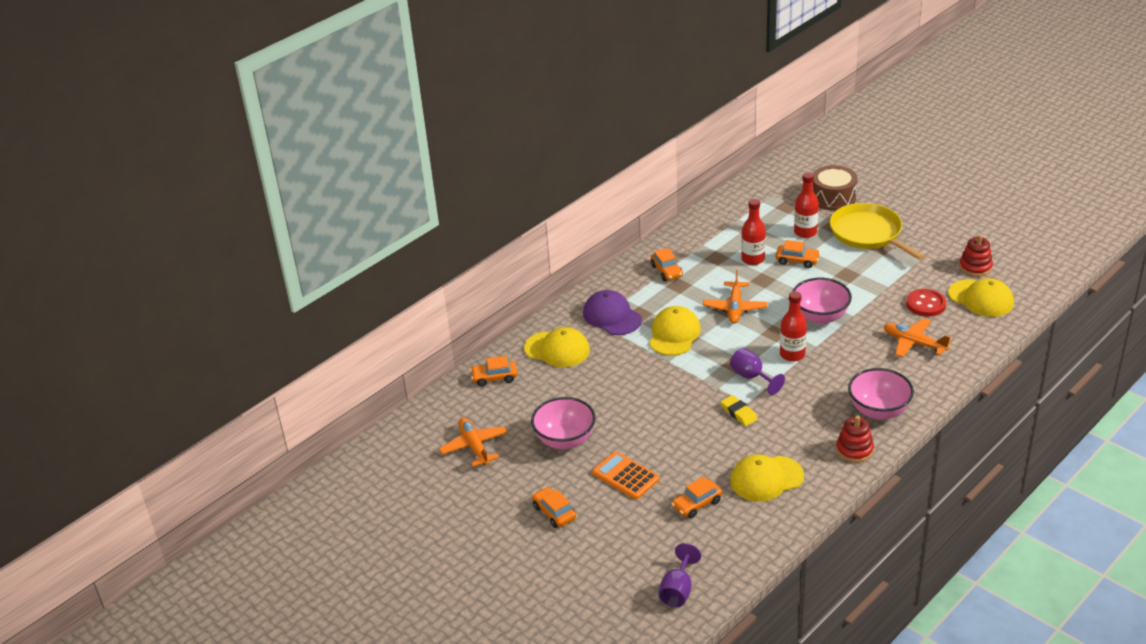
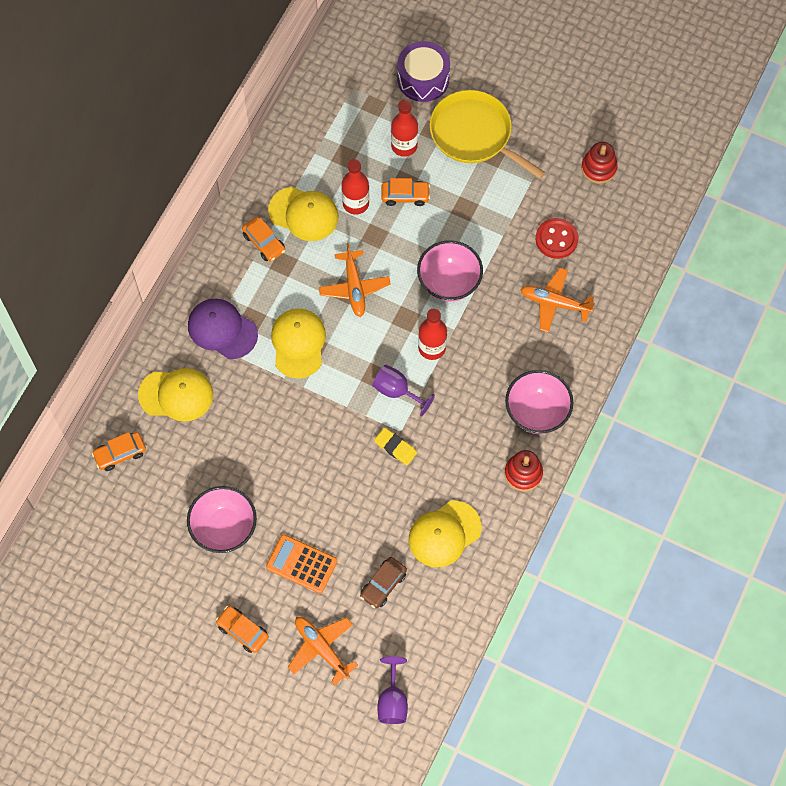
camera: 20 degrees left, 30 degrees up
(474, 446) = (130, 559): orange plane -> orange plane (321, 648)
(697, 504) = (383, 585): orange car -> brown car
(833, 198) = (423, 79): brown drum -> purple drum
(981, 298) = (612, 218): yellow cap -> yellow cap (303, 214)

